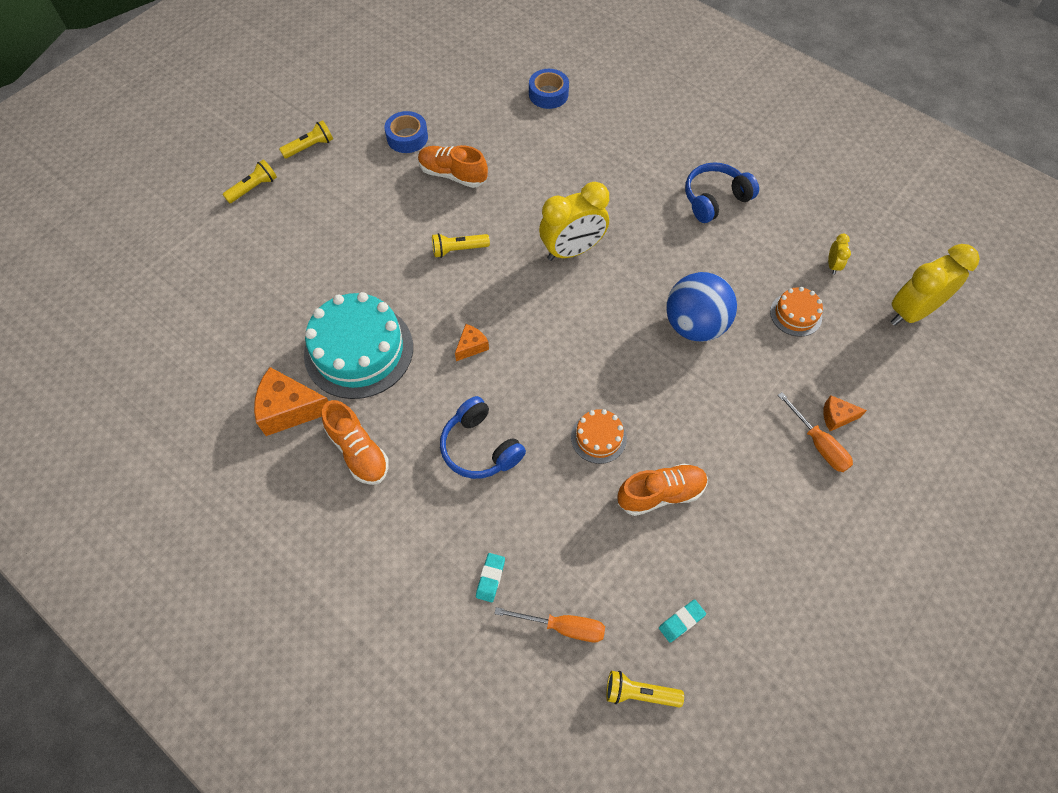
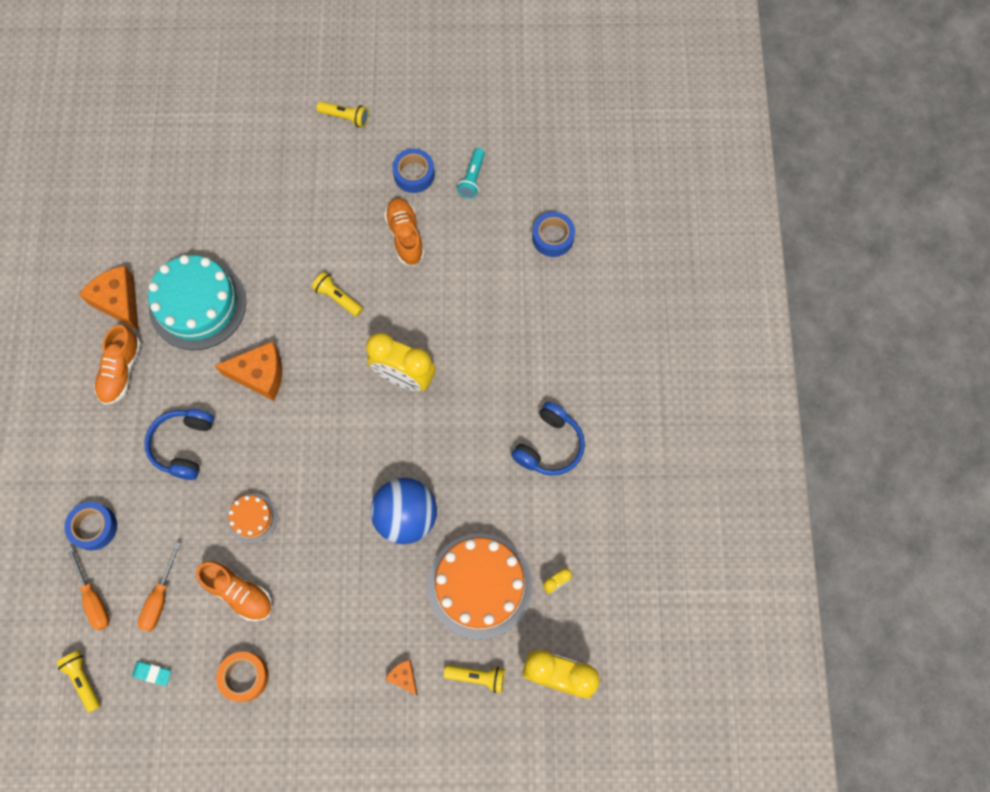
camera: 50 degrees right, 10 degrees up
(253, 188) = (276, 115): yellow flashlight -> yellow flashlight (477, 676)
(450, 107) = (472, 178): none -> turquoise flashlight
(471, 346) = (260, 375): orange cheese -> orange cheese, size x1.90
(490, 578) = (94, 527): turquoise eraser -> blue tape
(715, 199) = (549, 446): blue headphones -> blue headphones turned 105 degrees clockwise
(745, 542) = (244, 677): none -> orange tape
(796, 314) = (480, 585): orange cake -> orange cake, size x2.06
(818, 444) = (368, 678): orange screwdriver -> orange screwdriver (160, 598)

